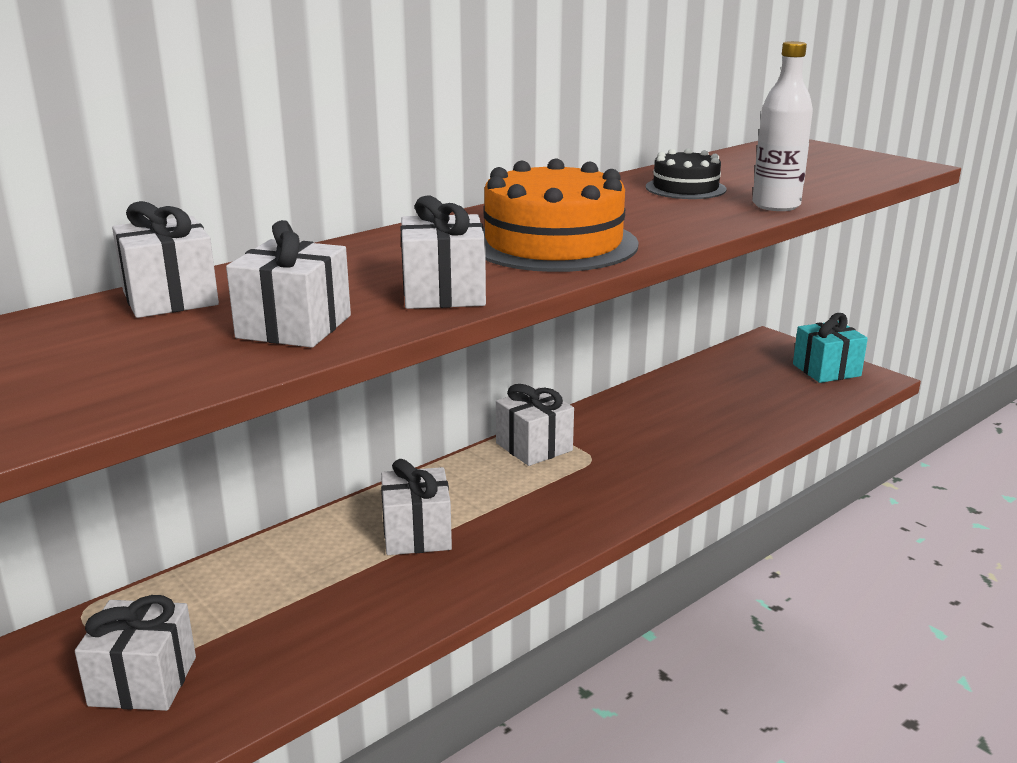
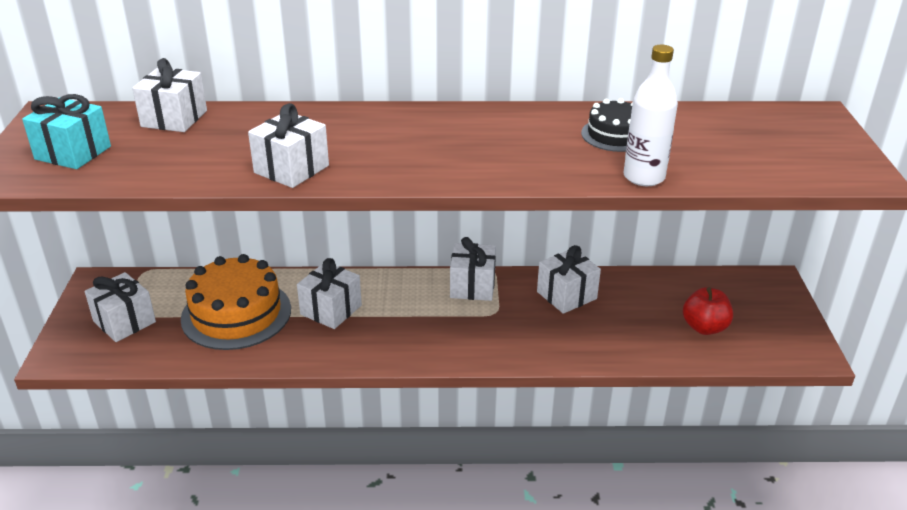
camera: 40 degrees right, 10 degrees up
(294, 327) = (187, 162): white gift -> white gift (566, 295)
(553, 244) = (422, 154): orange cake -> orange cake (236, 314)
(776, 393) = (704, 327): none -> red apple
(826, 370) = (781, 328): turquoise gift -> turquoise gift (73, 153)

